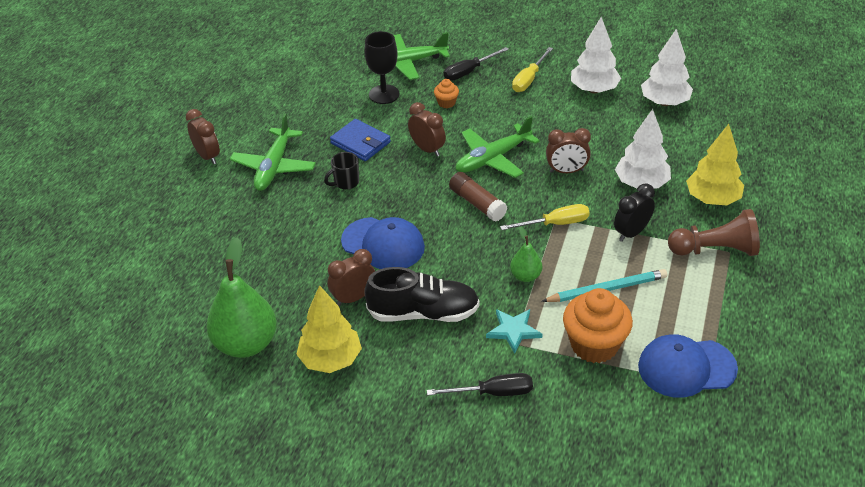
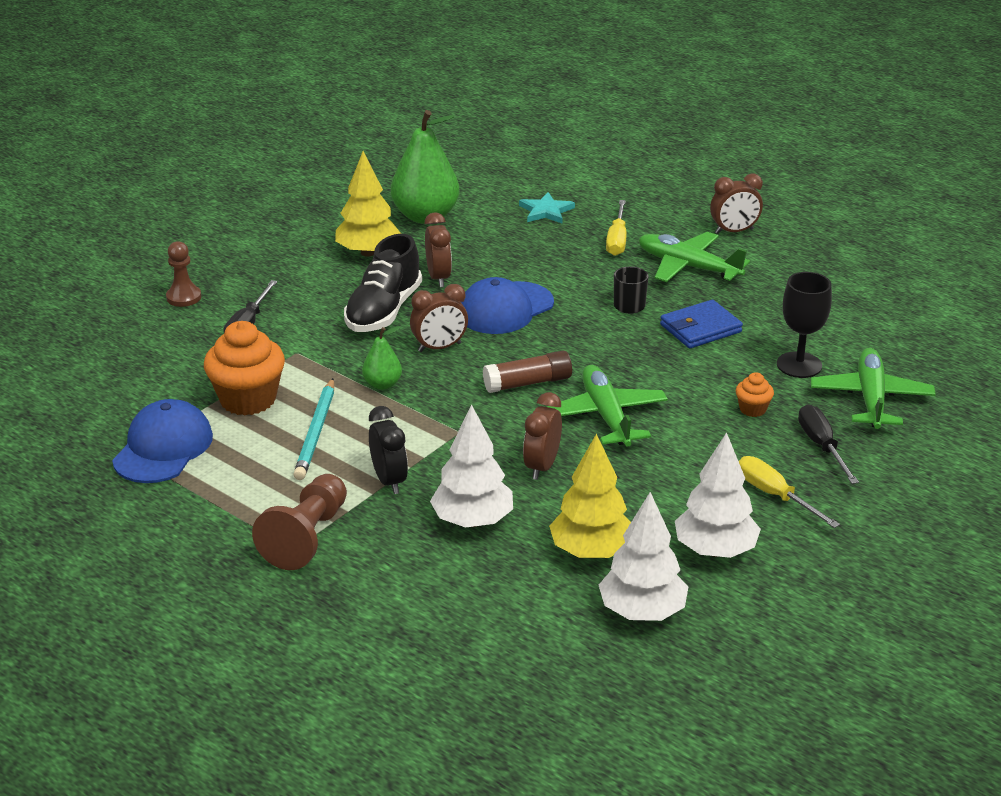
camera: 110 degrees right, 10 degrees down
(427, 149) = (657, 372): brown clock -> brown clock (439, 347)
(473, 463) = (184, 297): none -> brown pawn
(513, 331) = (312, 356): turquoise star -> turquoise star (546, 211)
(555, 224) = (449, 429): yellow screwdriver -> yellow screwdriver (617, 240)
(712, 199) = (397, 573): yellow tree -> yellow tree (591, 551)

